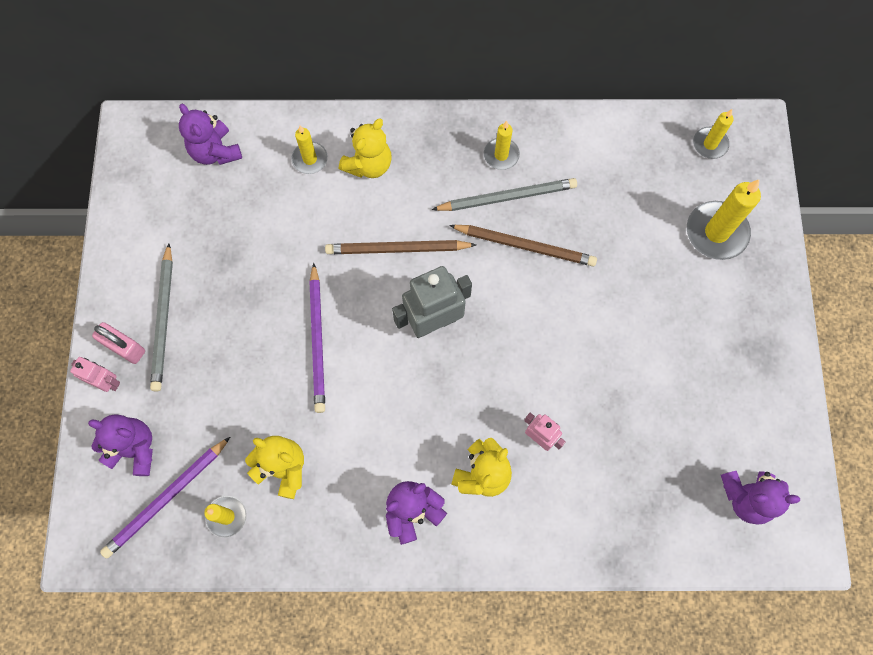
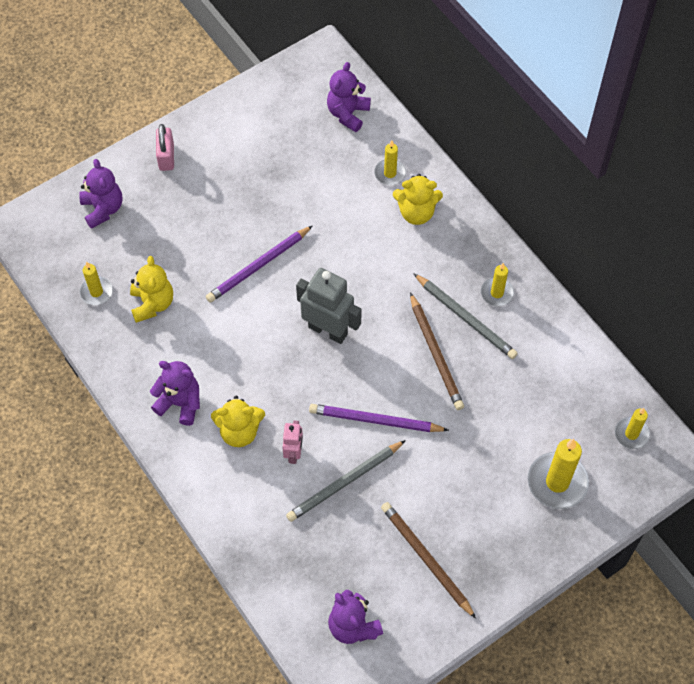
camera: 55 degrees right, 10 degrees down
(107, 382) = (136, 163): pink robot -> none
(164, 320) = (202, 166): grey pencil -> grey pencil (345, 482)
(166, 498) = (83, 249): purple pencil -> purple pencil (375, 420)
(397, 249) = (365, 272): brown pencil -> brown pencil (426, 559)

